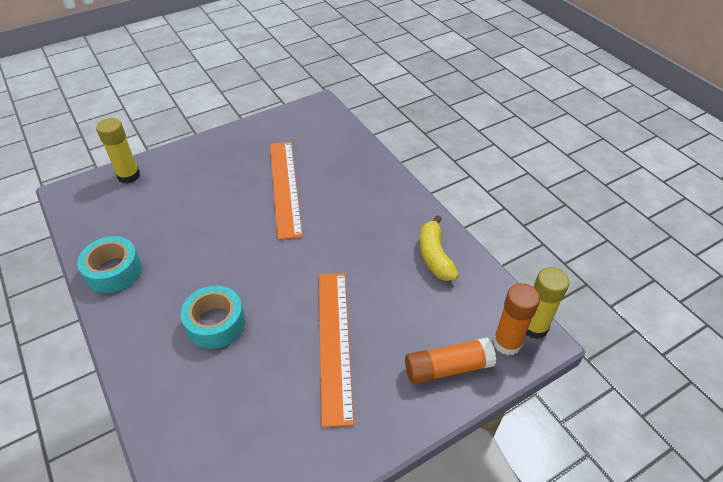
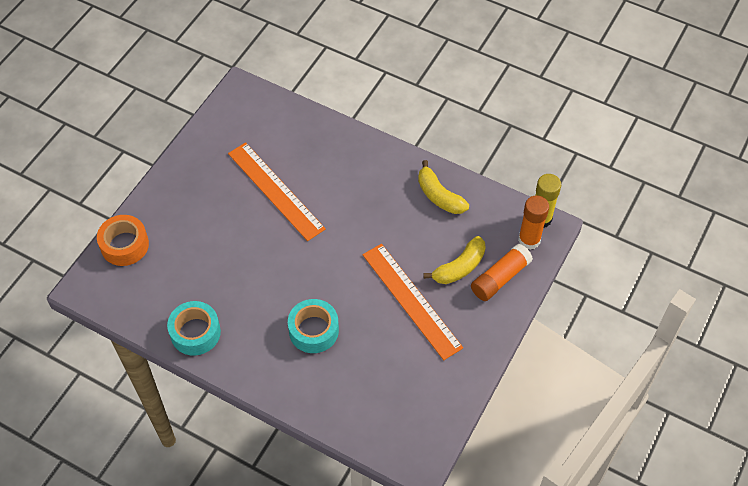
camera: 30 degrees left, 10 degrees up
(129, 176) = (124, 245): yellow glue stick -> orange tape
(409, 334) = (459, 267): none -> yellow banana

